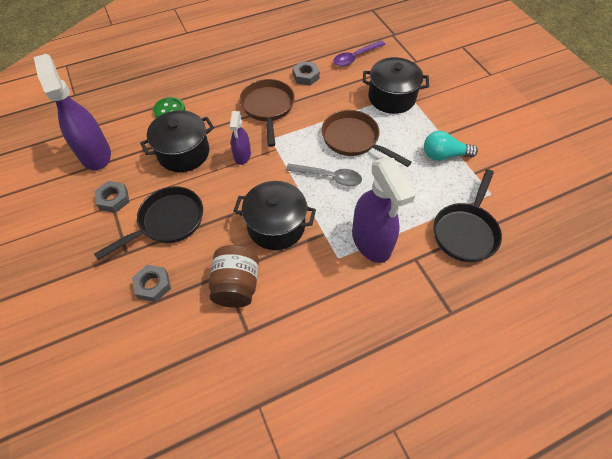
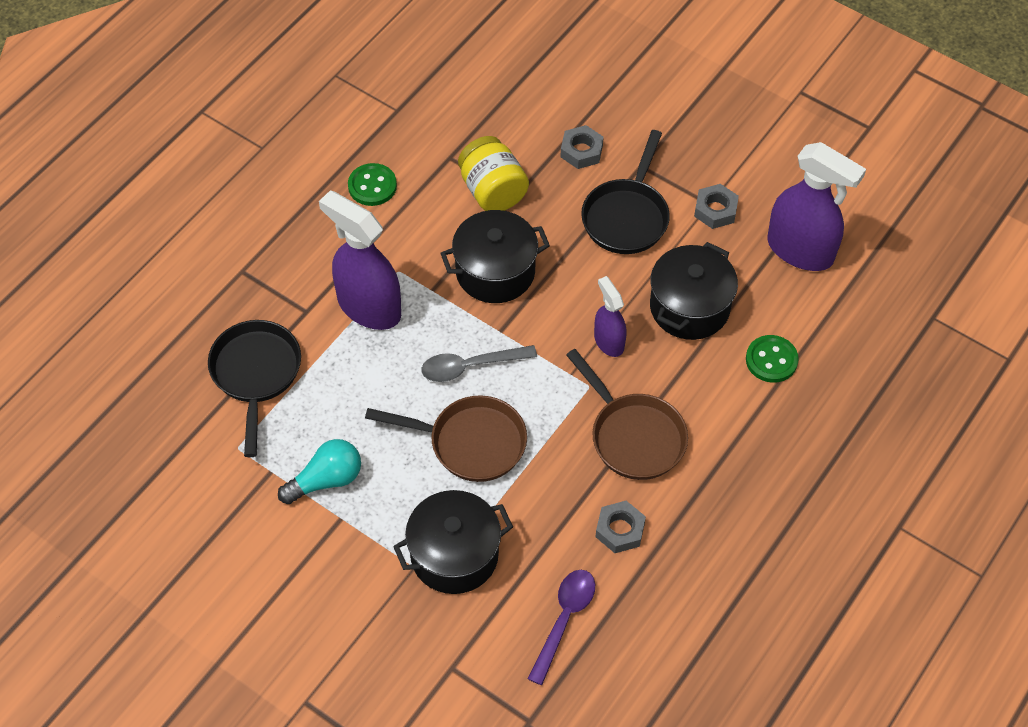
camera: 150 degrees right, 0 degrees up
(236, 285) = (492, 191): brown jar -> yellow jar
(320, 337) = (372, 186): none -> green button

